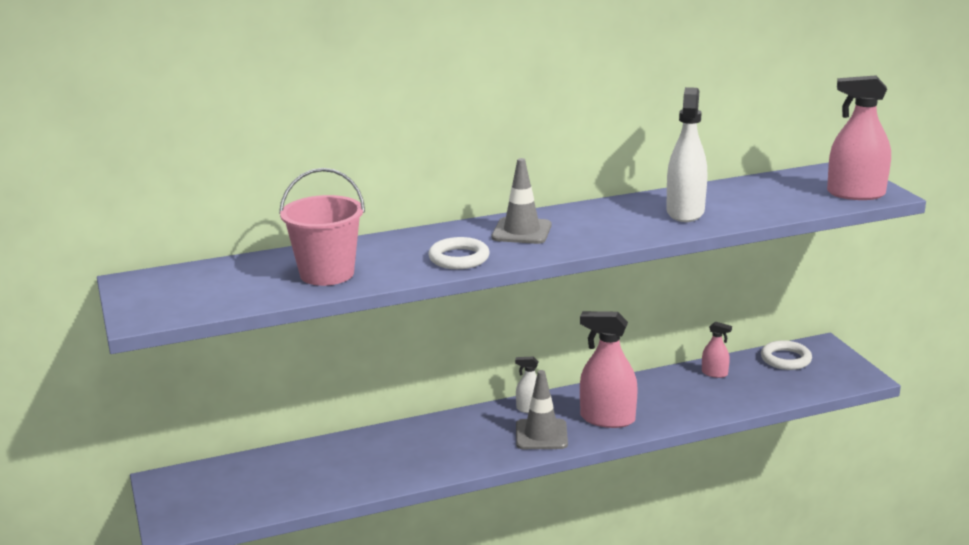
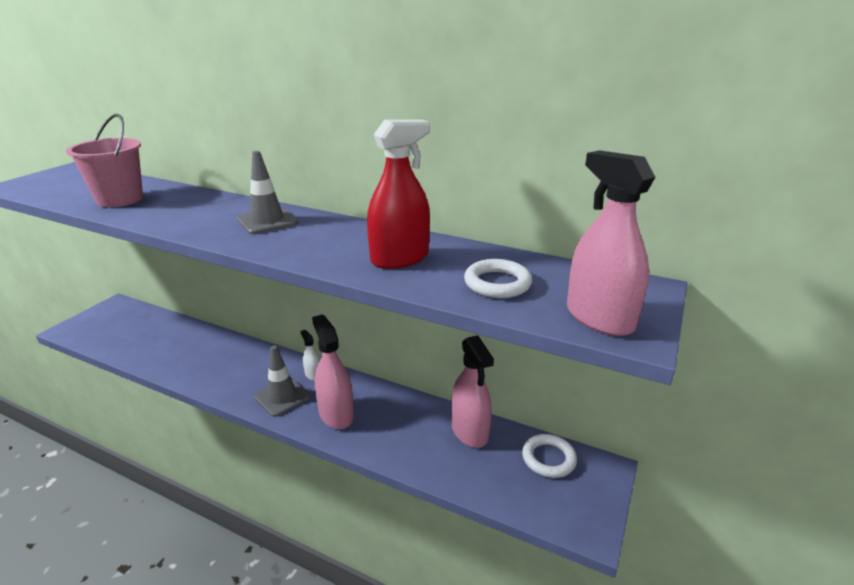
camera: 45 degrees right, 5 degrees up
(459, 258) = (187, 221): white ring -> white ring (497, 283)
(685, 212) = (400, 258): white spray bottle -> red spray bottle
(714, 373) = (469, 431): pink spray bottle -> pink spray bottle, size x1.98

